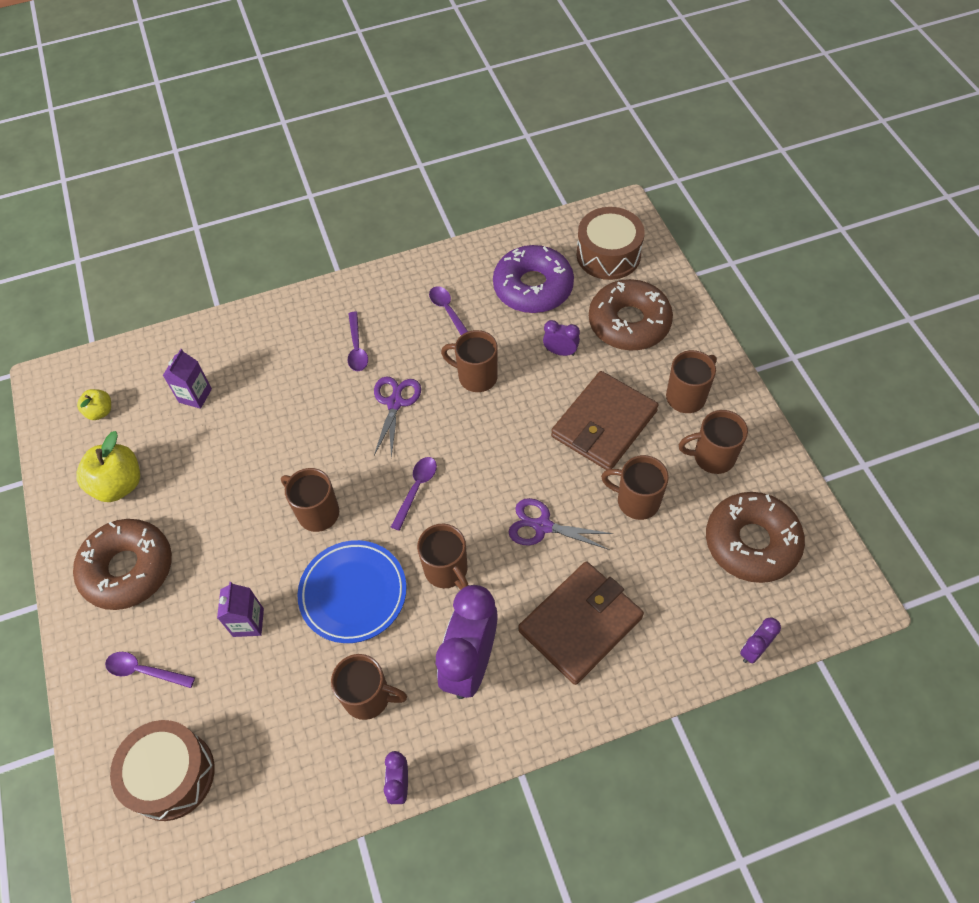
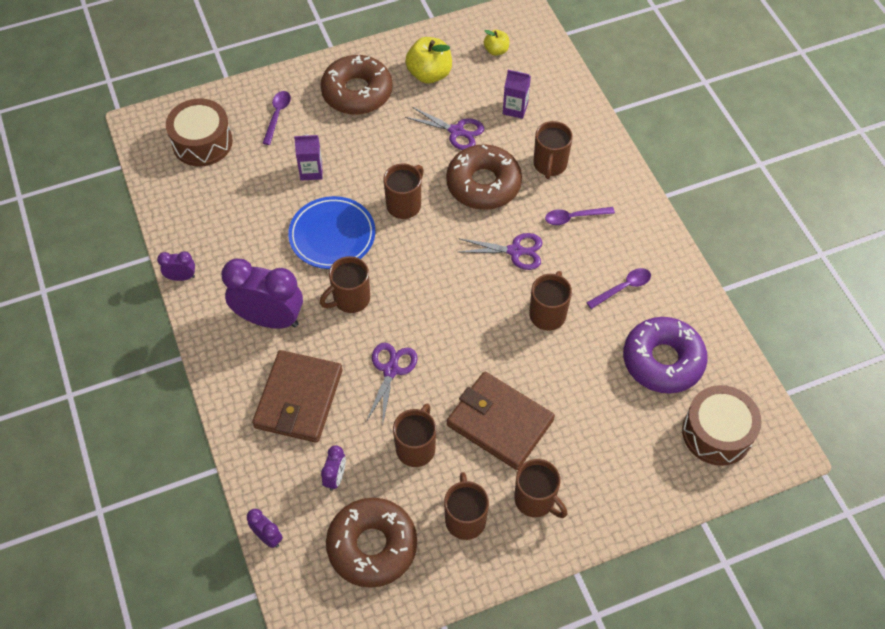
camera: 85 degrees right, 0 degrees up
(216, 456) = (456, 131): none -> purple scissors
(368, 697) = (248, 253): brown mug -> brown mug (550, 165)
(416, 489) = (427, 273): purple spoon -> none
(560, 352) = (582, 385): purple clock -> purple clock (335, 477)
(580, 624) = (299, 399): brown wallet -> brown wallet turned 60 degrees clockwise
(629, 323) = (625, 450): brown donut -> brown donut (483, 184)

